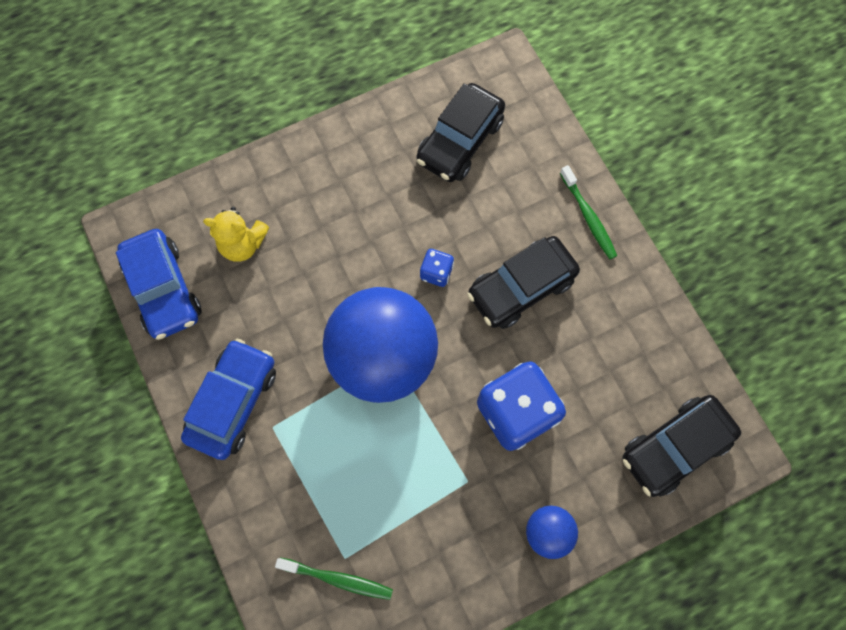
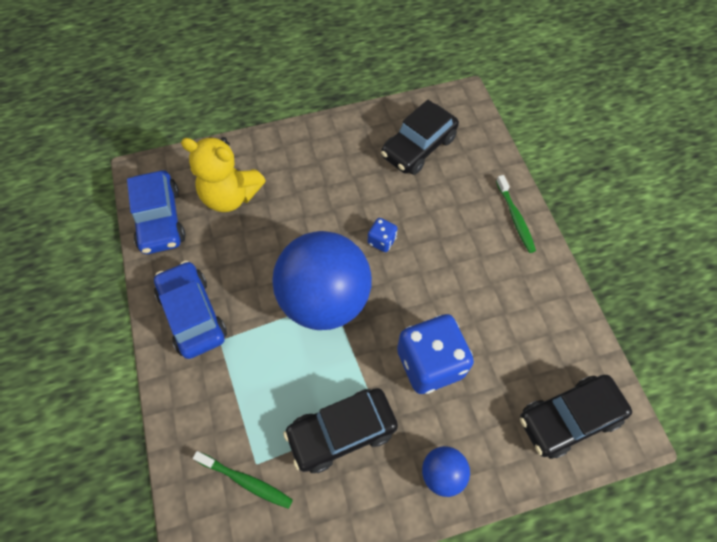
camera: 10 degrees right, 10 degrees down
(233, 402) = (193, 315): blue car -> blue car turned 60 degrees counterclockwise
(243, 244) = (230, 196): yellow teddy bear -> yellow teddy bear, size x1.50
(521, 287) = (450, 263): black car -> black car (341, 432)

